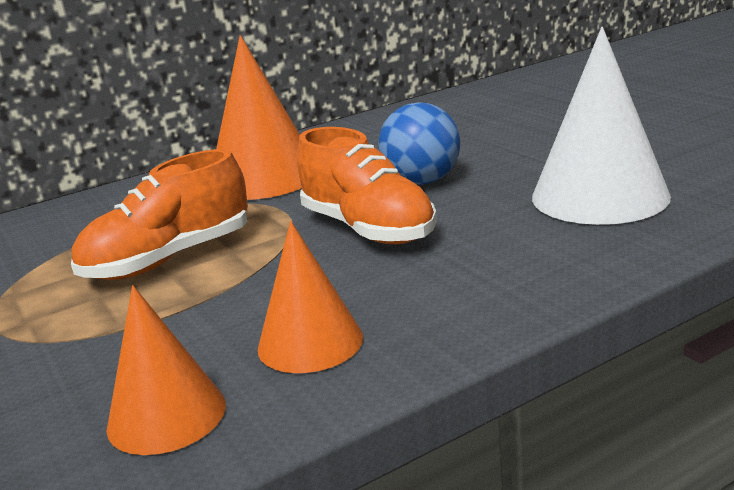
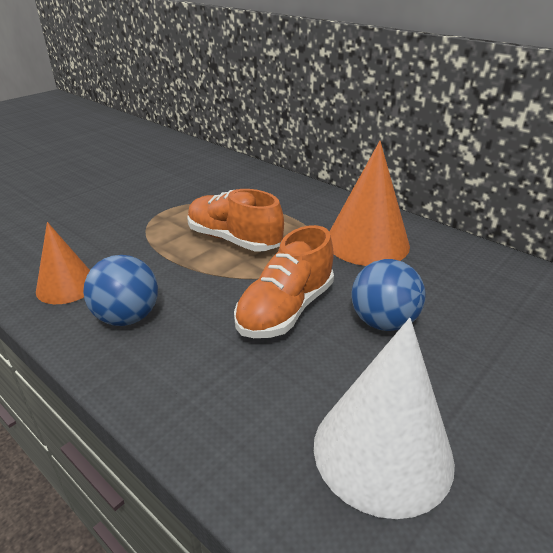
camera: 70 degrees right, 10 degrees up
(310, 342) = (127, 317): orange cone -> blue ball

